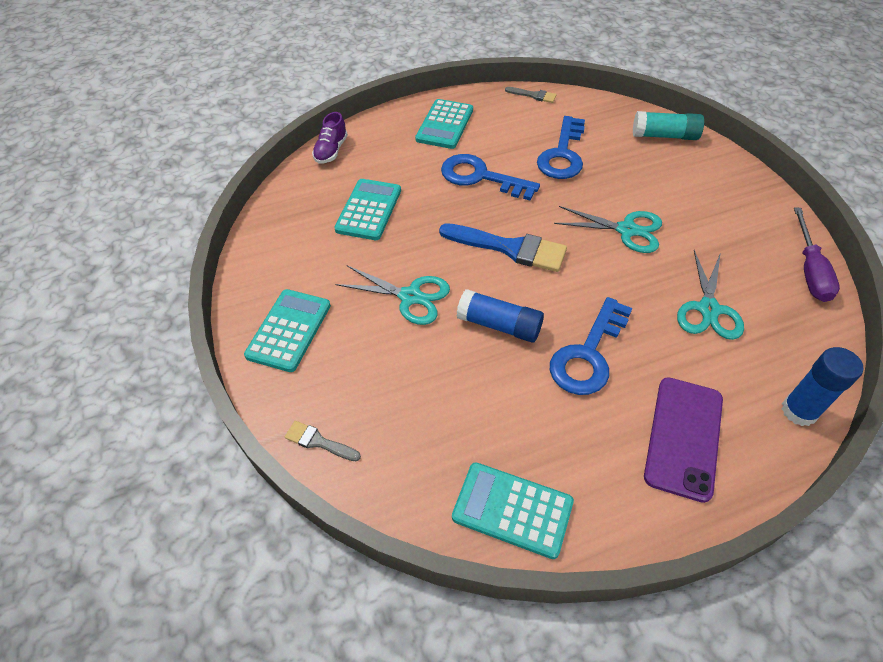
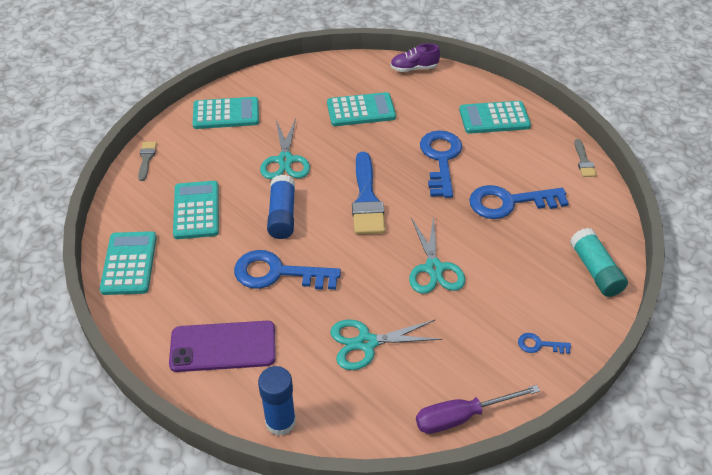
camera: 65 degrees right, 5 degrees down
(450, 408) = (196, 210): none -> turquoise calculator
(738, 196) = (539, 345): none -> blue key

